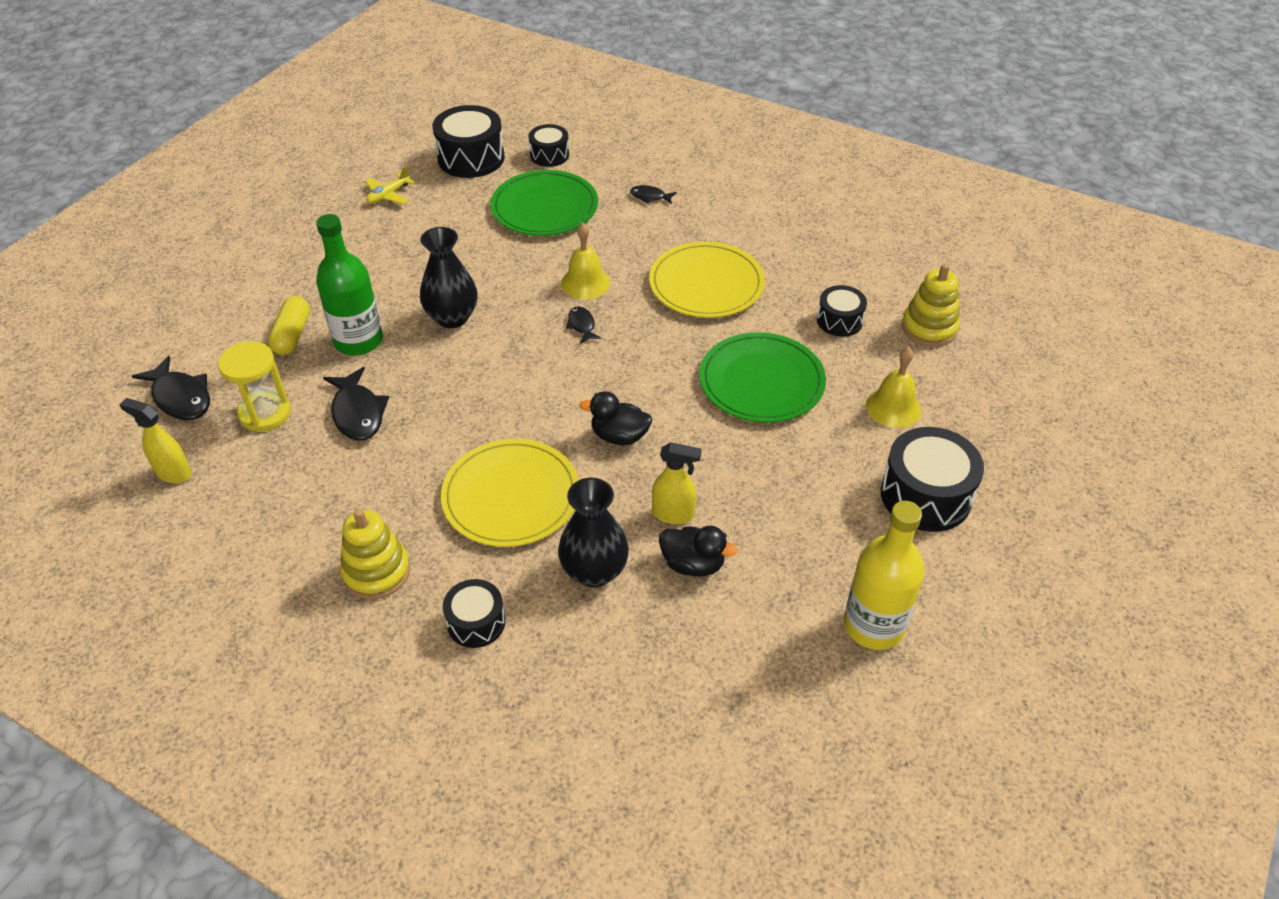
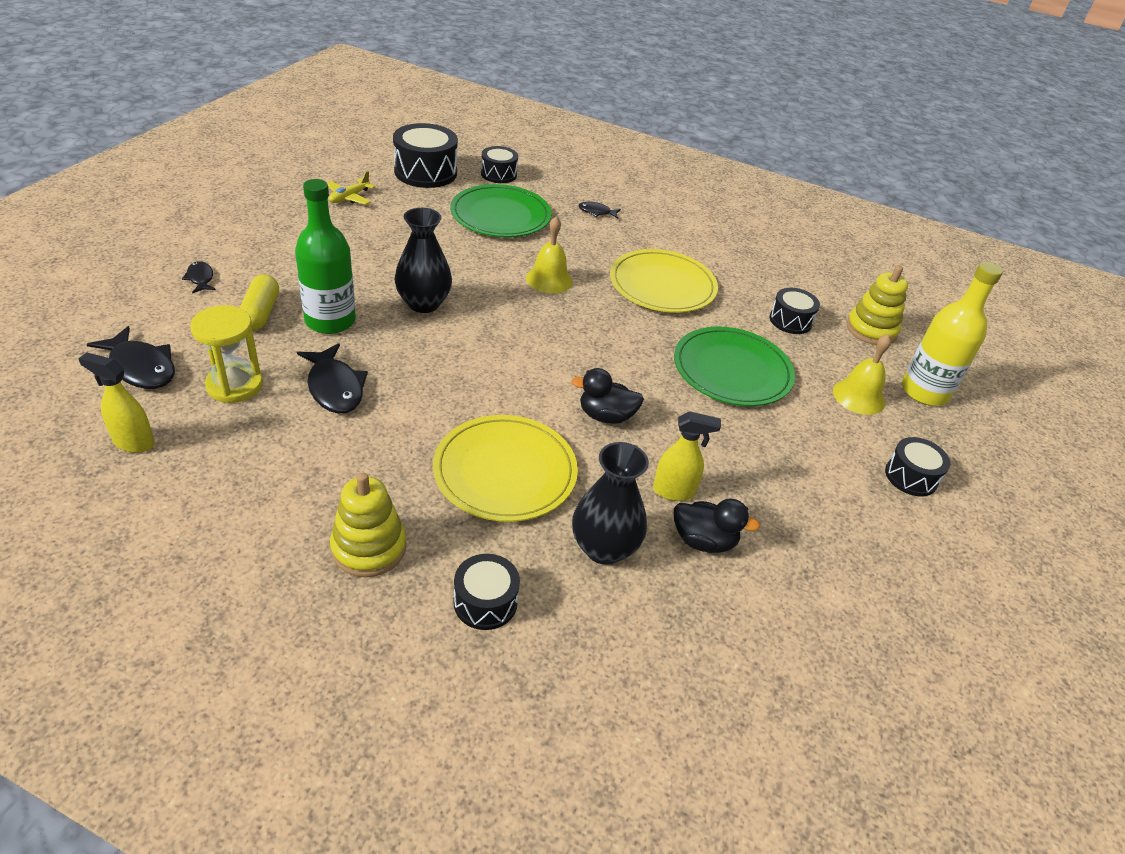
camera: 10 degrees left, 5 degrees down
(582, 325) = (552, 315): black fish -> black fish (200, 278)
(873, 626) = (897, 603): yellow bottle -> yellow bottle (924, 392)
(925, 495) = (911, 477): black drum -> black drum, size x0.59

